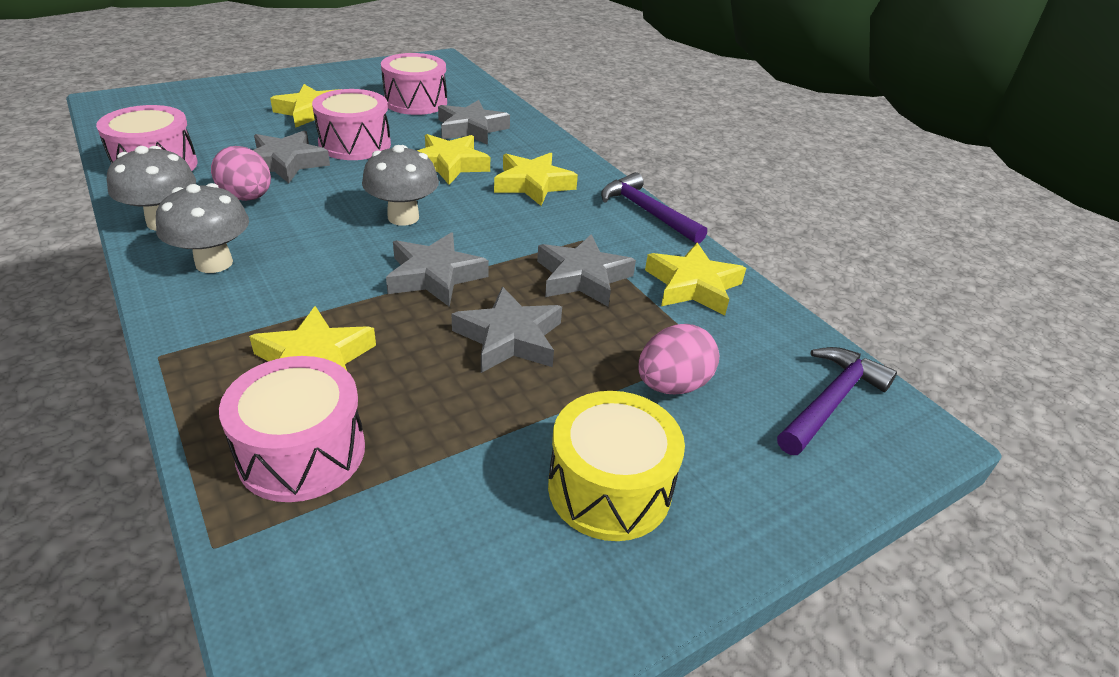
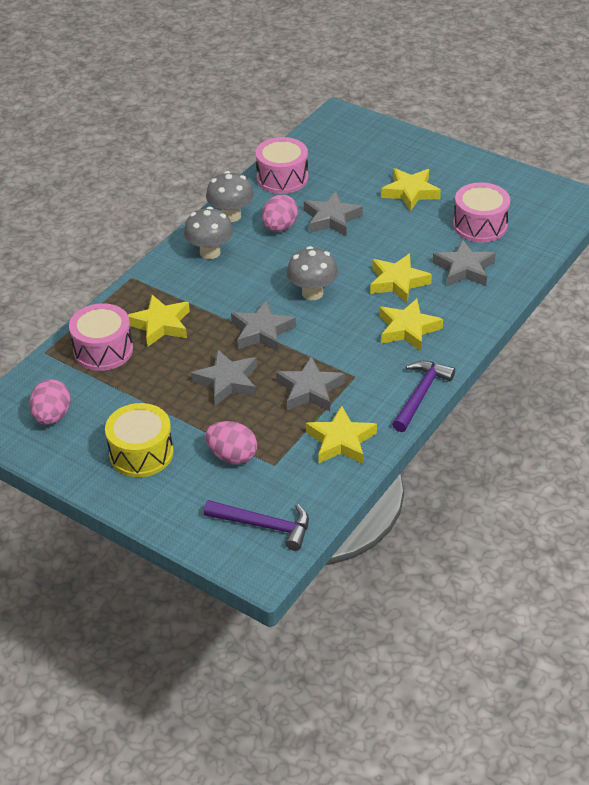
camera: 70 degrees right, 5 degrees up
(355, 144) = (384, 231): pink drum -> none
(419, 597) = (52, 416): none -> pink egg

